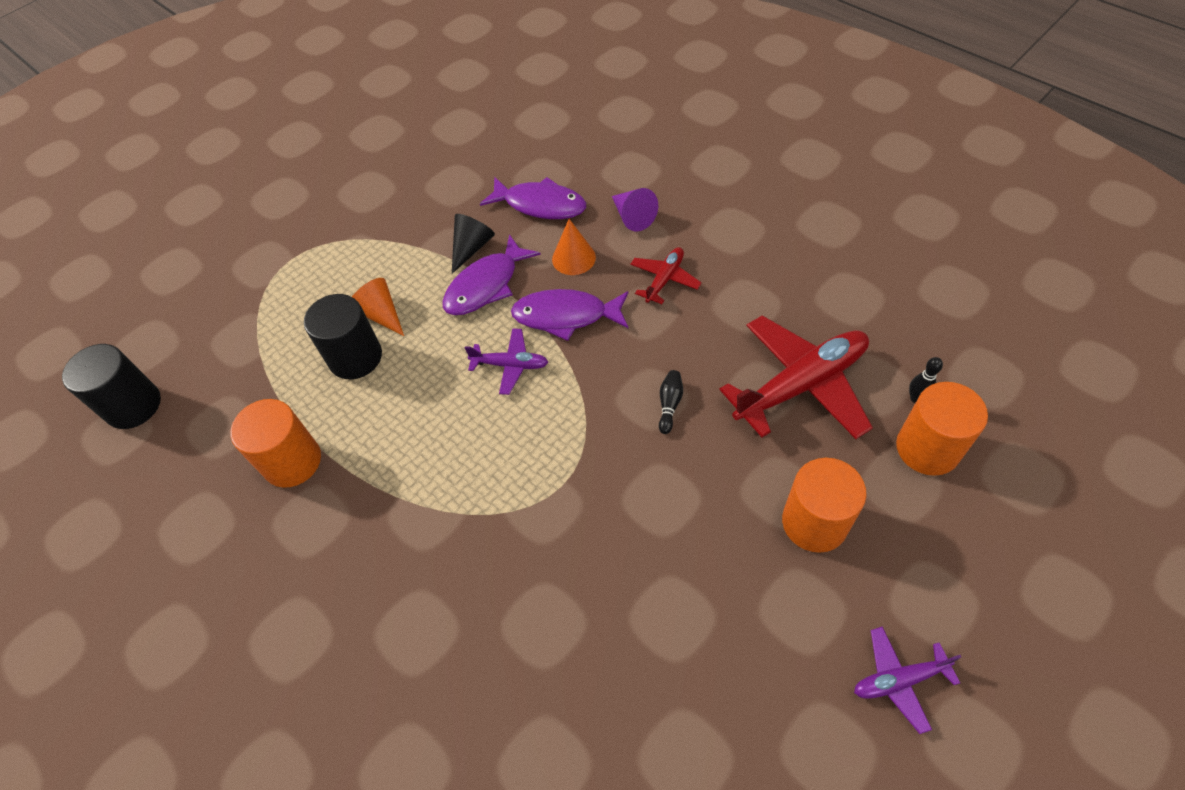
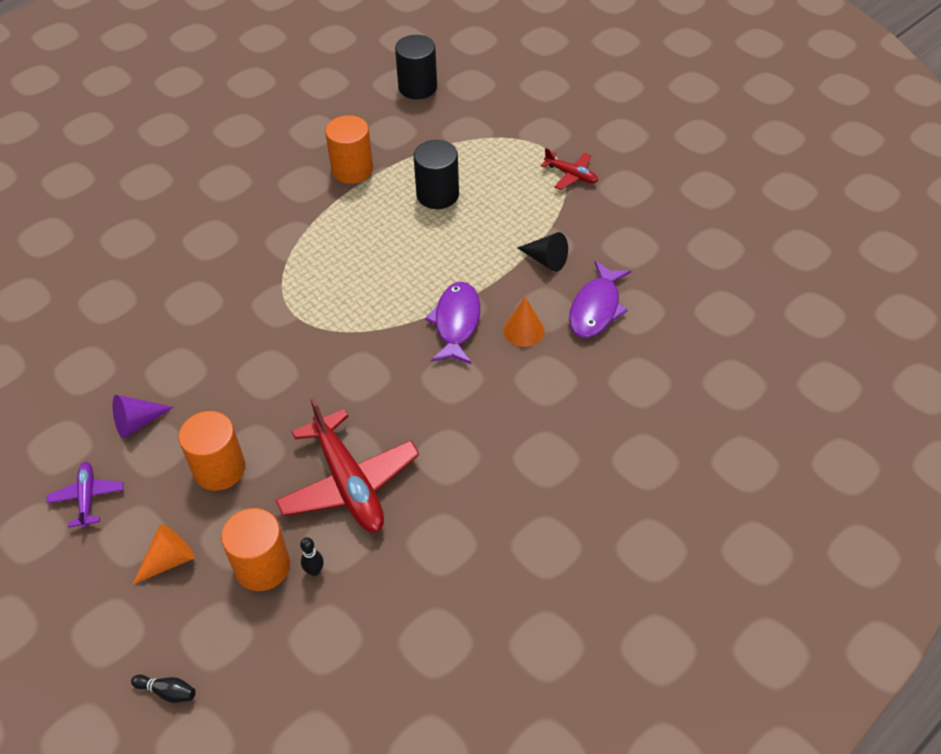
camera: 90 degrees right, 5 degrees down
(381, 314) = (479, 206): orange cone -> orange cone (169, 560)
(486, 285) = (499, 270): purple fish -> none
(510, 365) = (411, 286): purple plane -> none
(632, 217) = (573, 378): purple cone -> purple cone (138, 422)
(664, 279) = (488, 396): red plane -> red plane (571, 175)
(669, 404) = (350, 387): black bowling pin -> black bowling pin (167, 691)

